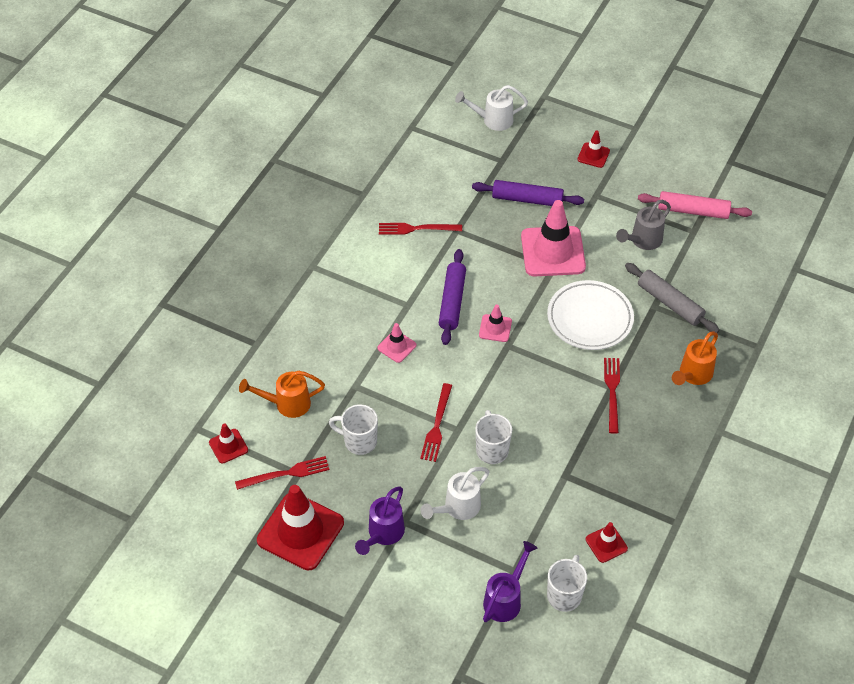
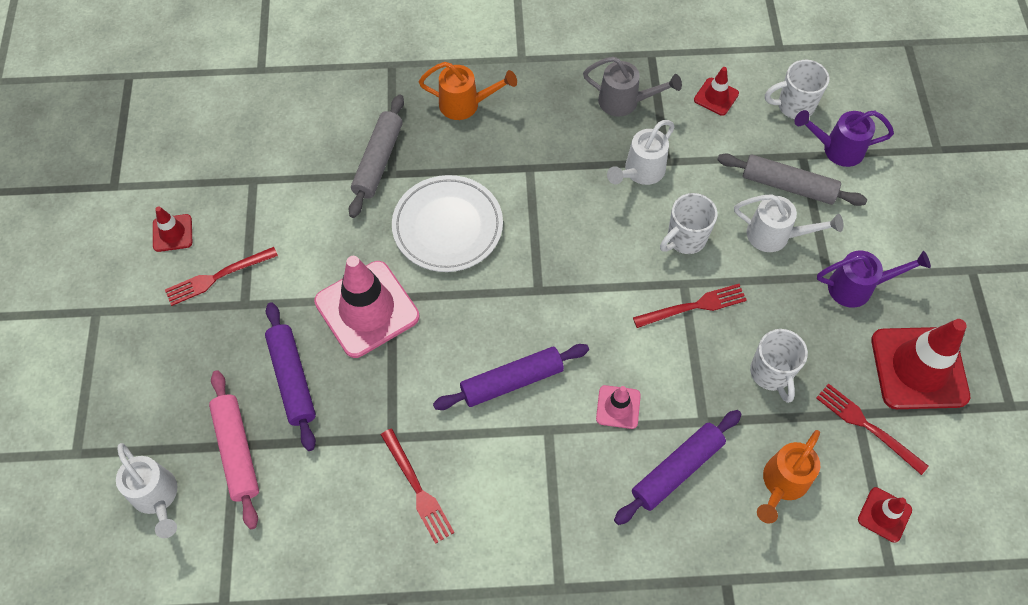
camera: 120 degrees left, 10 degrees up
(287, 404) = (782, 484): orange watering can -> orange watering can turned 75 degrees clockwise
(336, 355) = (676, 470): none -> purple rolling pin
(493, 543) = (788, 186): none -> grey rolling pin
(495, 328) = (522, 315): pink traffic cone -> none
(565, 453) = (640, 172): none -> white watering can
(593, 155) = (171, 338): red traffic cone -> red traffic cone (172, 233)
(612, 392) = (535, 164): red fork -> red fork (218, 276)
(643, 241) = (296, 223): grey watering can -> grey watering can (625, 102)
(693, 211) = (219, 192): pink rolling pin -> pink rolling pin (237, 451)

